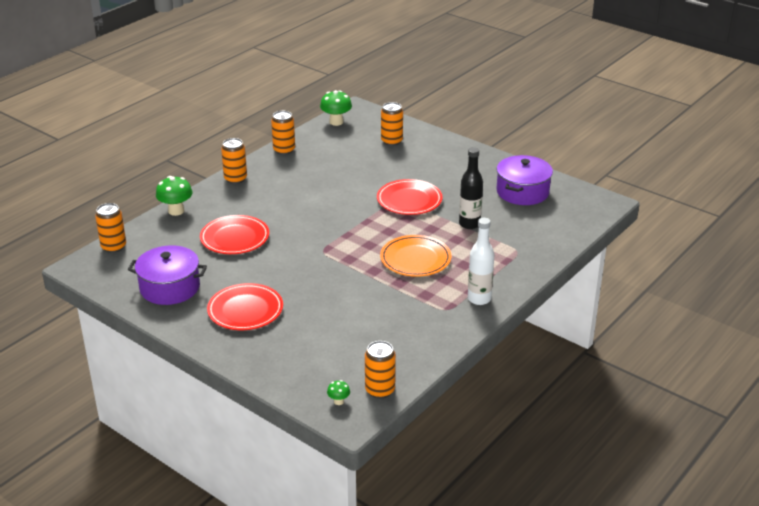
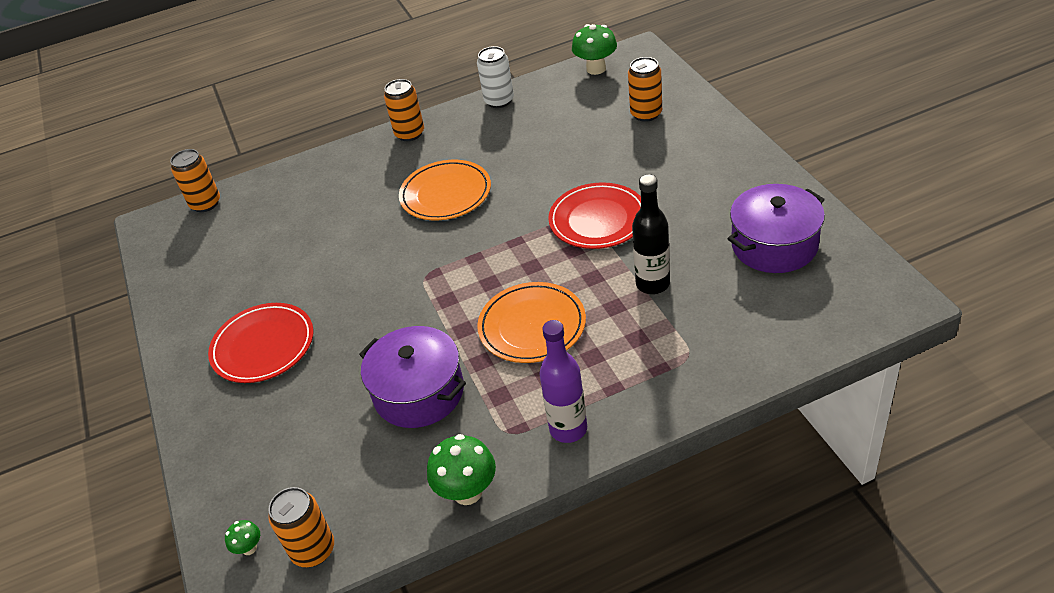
camera: 35 degrees right, 10 degrees up
(170, 288) = (212, 283): purple pot -> purple pot (419, 392)
(176, 211) = (309, 167): green mushroom -> green mushroom (467, 492)
(235, 238) = (339, 226): red plate -> none
(284, 150) = (499, 101): orange can -> white can
(295, 206) = (446, 194): none -> orange plate
(479, 299) = (568, 429): white bottle -> purple bottle

